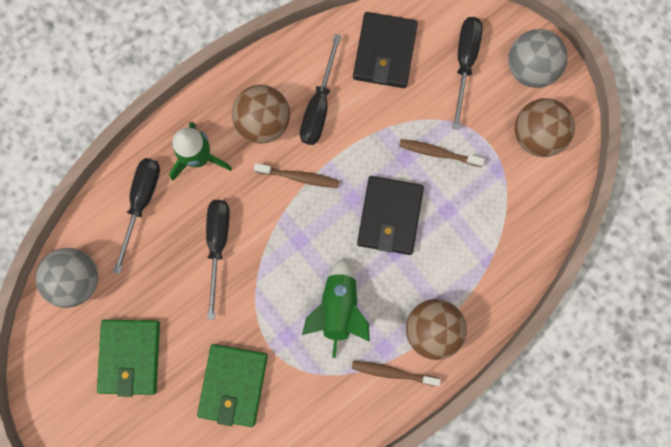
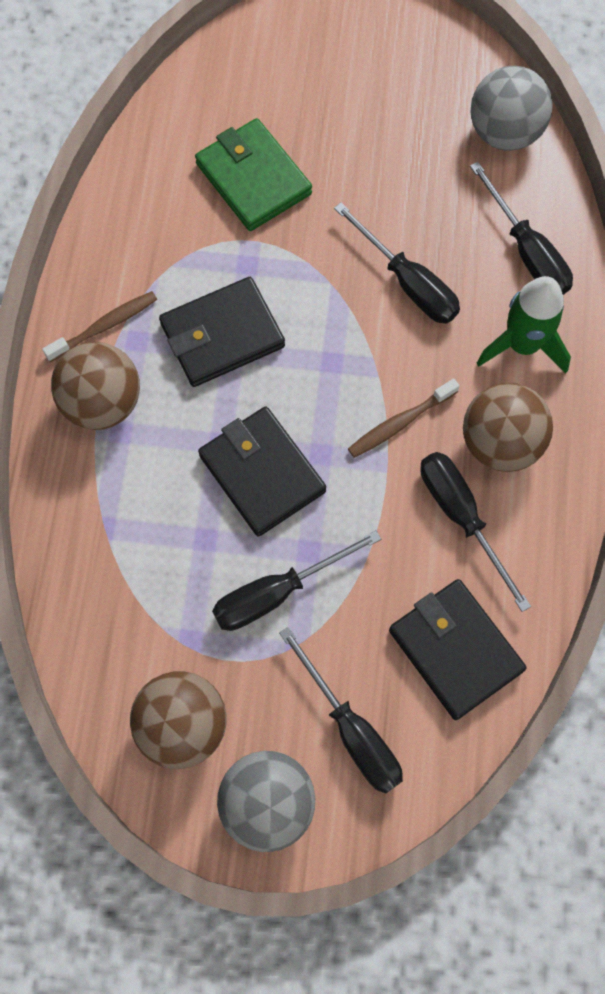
camera: 135 degrees right, 10 degrees down
(130, 357) = (377, 117): green wallet -> none
(338, 308) = (222, 335): green rocket -> black wallet
(438, 153) = (278, 592): brown toothbrush -> black screwdriver

